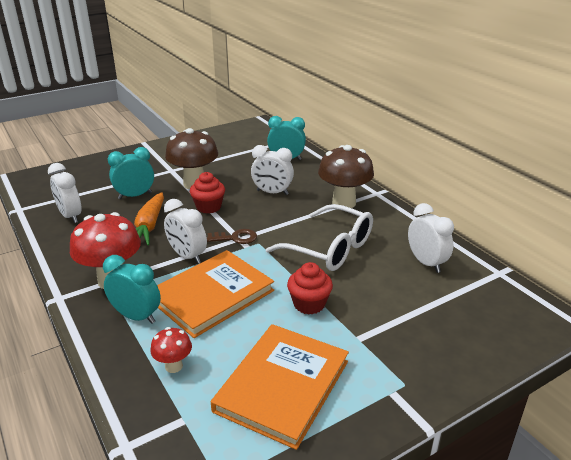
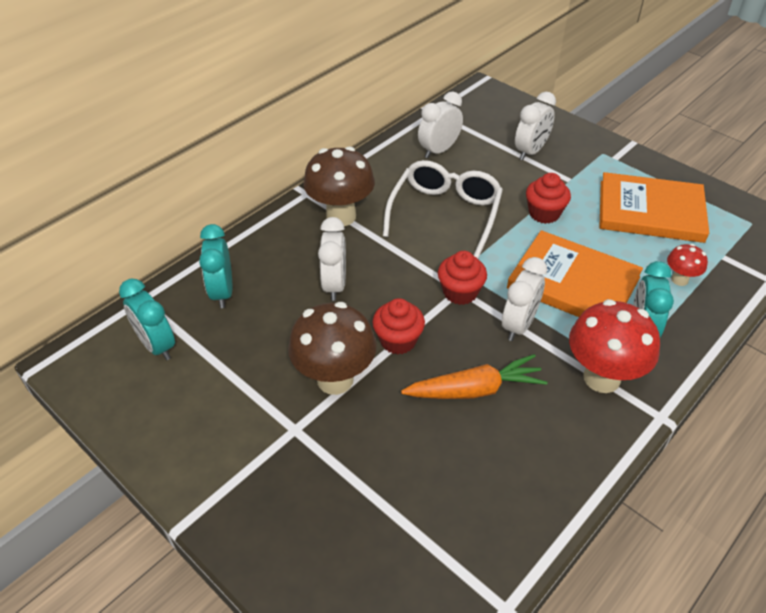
camera: 105 degrees left, 15 degrees up
(70, 216) = (492, 507): white clock -> white clock (530, 151)
(135, 195) = (397, 445): turquoise clock -> turquoise clock (157, 345)
(236, 238) = (460, 292): brown key -> red cupcake

